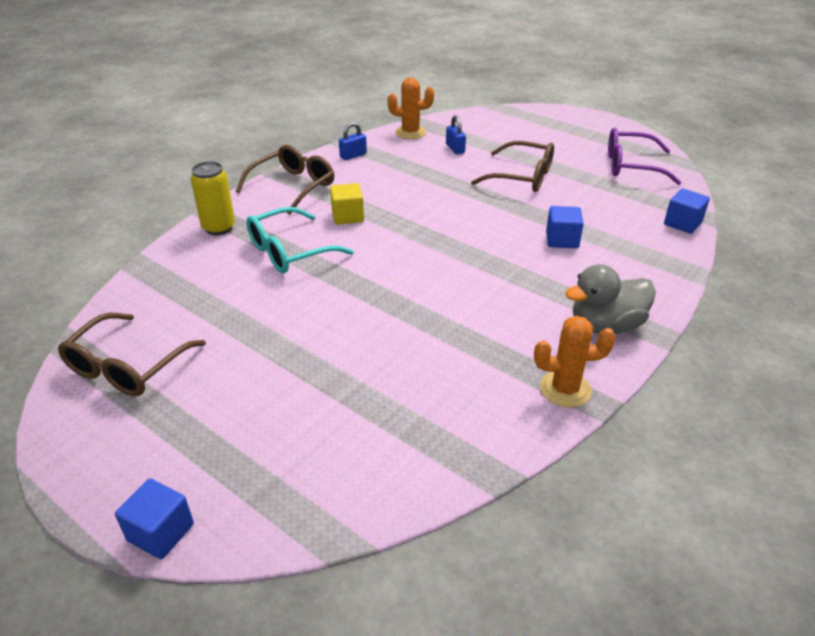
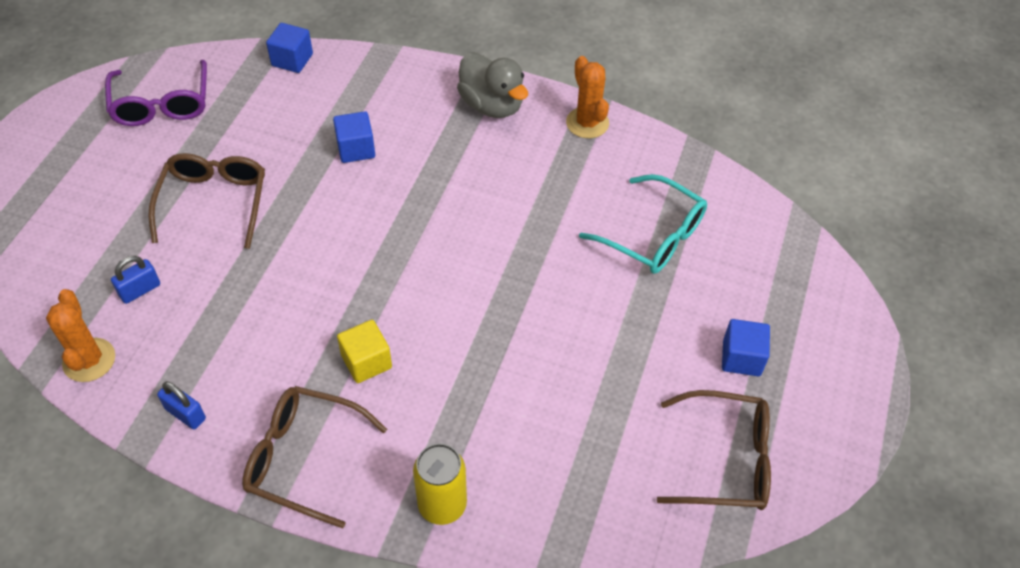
camera: 110 degrees left, 15 degrees up
(161, 532) = (862, 331): blue cube -> blue cube (741, 358)
(290, 251) = (467, 395): turquoise glasses -> turquoise glasses (653, 236)

